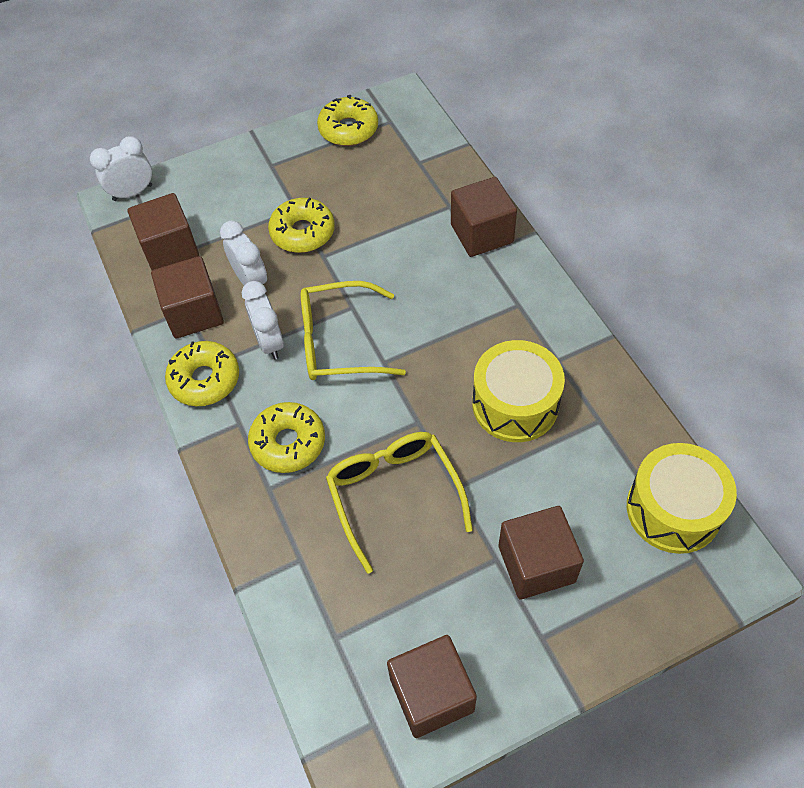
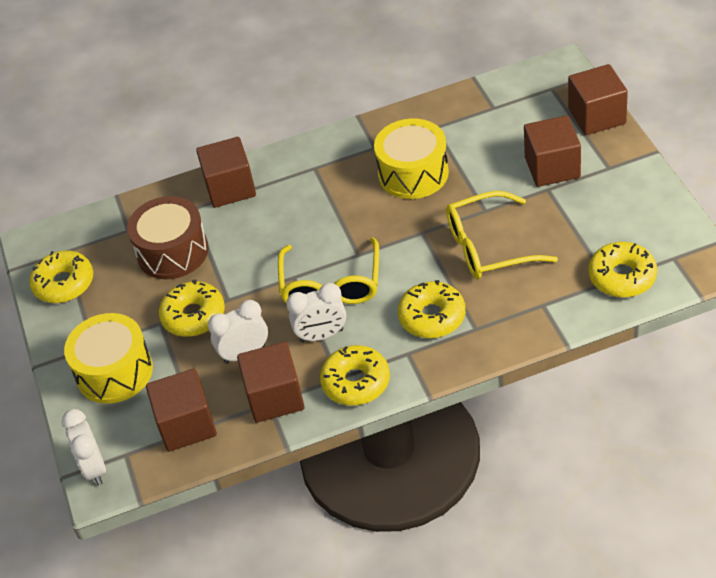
camera: 80 degrees left, 10 degrees down
(341, 654) = (622, 277): none -> yellow donut
(388, 201) = (172, 252): none -> brown drum
(431, 694) = (651, 226): brown cube -> brown cube (597, 116)
(673, 509) = (513, 95): yellow drum -> yellow drum (114, 372)

